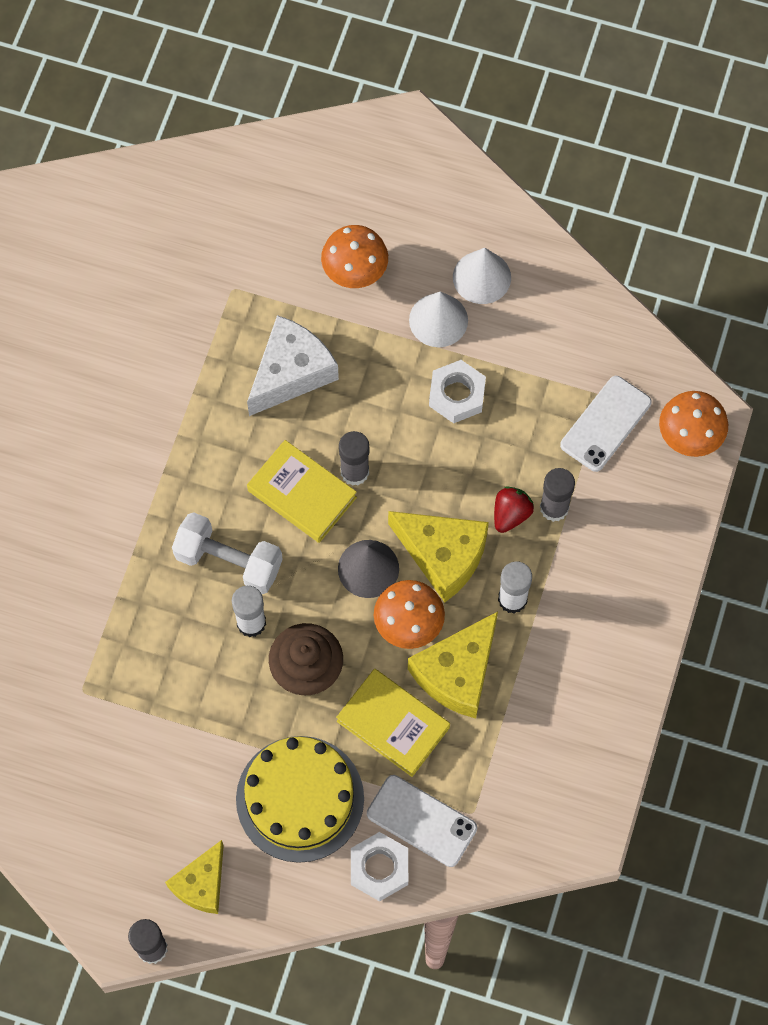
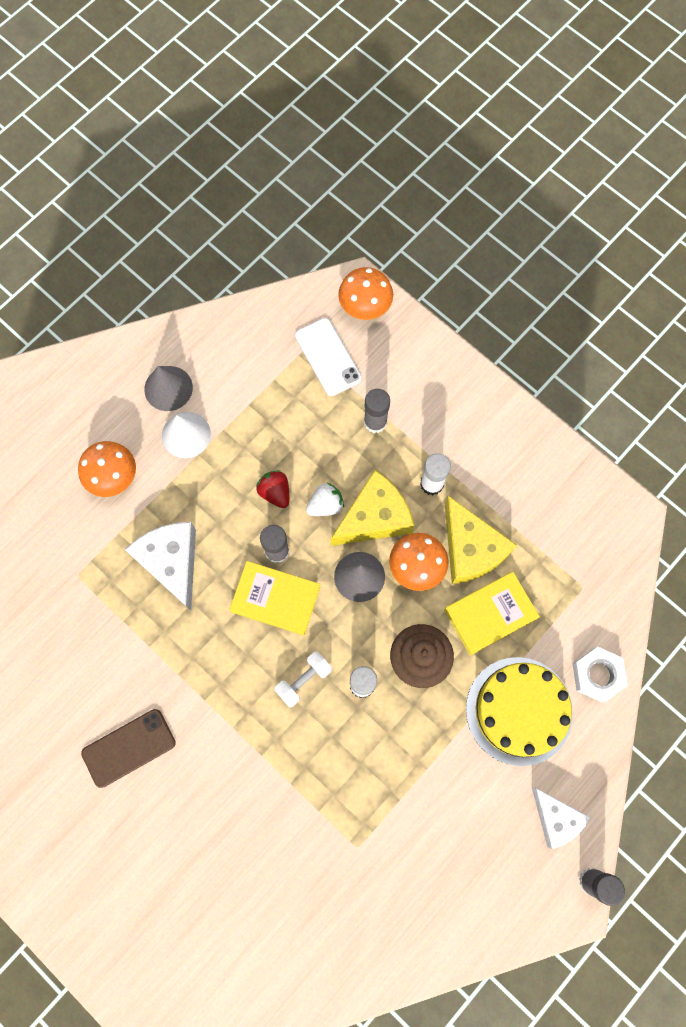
camera: 65 degrees left, 5 degrees up
(81, 423) = (129, 748): none -> brown phone
(201, 884) = (555, 818): yellow cheese -> white cheese
(229, 561) = (303, 680): white dumbbell -> white dumbbell, size x0.65
(302, 494) = (275, 599): yellow book -> yellow book turned 45 degrees clockwise
(421, 821) = (573, 627): white phone -> none
(431, 498) = (325, 505): none -> white strawberry
(457, 395) = (253, 449): white nut -> none
(481, 277) = (168, 388): white cone -> grey cone
(511, 514) = (366, 454): red strawberry -> red strawberry (275, 492)

